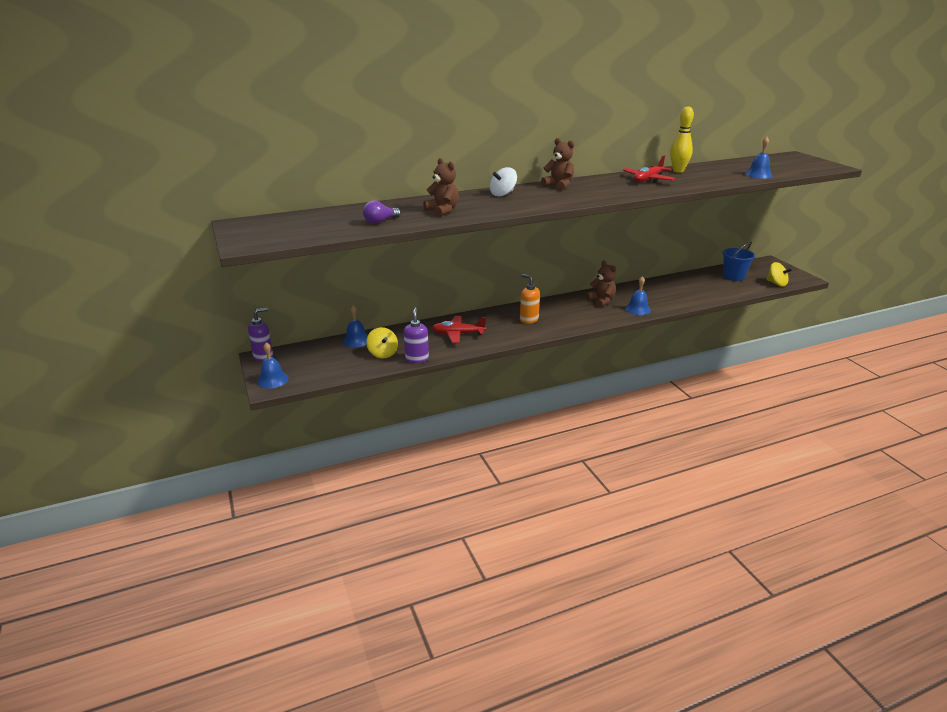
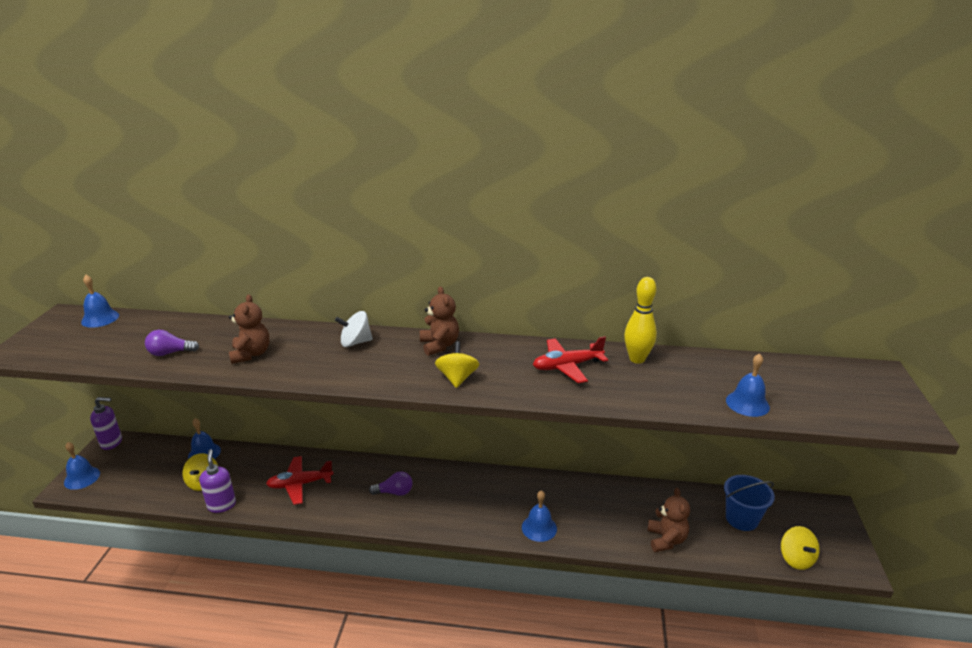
camera: 30 degrees right, 0 degrees up
(275, 219) = (100, 318): none -> blue bell
(417, 359) = (222, 505): purple soap dispenser -> purple soap dispenser turned 45 degrees counterclockwise
(458, 334) = (300, 484): red plane -> red plane turned 45 degrees counterclockwise
(528, 320) = (394, 492): orange soap dispenser -> purple light bulb
(598, 194) = (457, 378): none -> yellow spinning top
(601, 301) = (510, 495): brown teddy bear -> brown teddy bear (666, 540)

